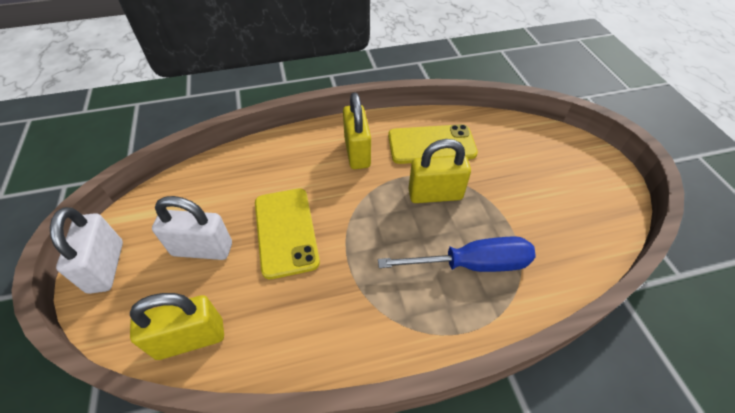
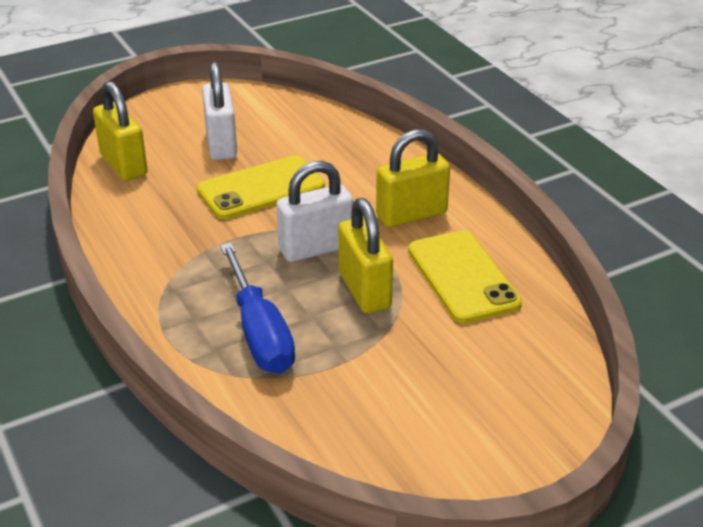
camera: 75 degrees right, 15 degrees down
(106, 266) = (186, 101): white padlock -> white padlock (316, 248)

